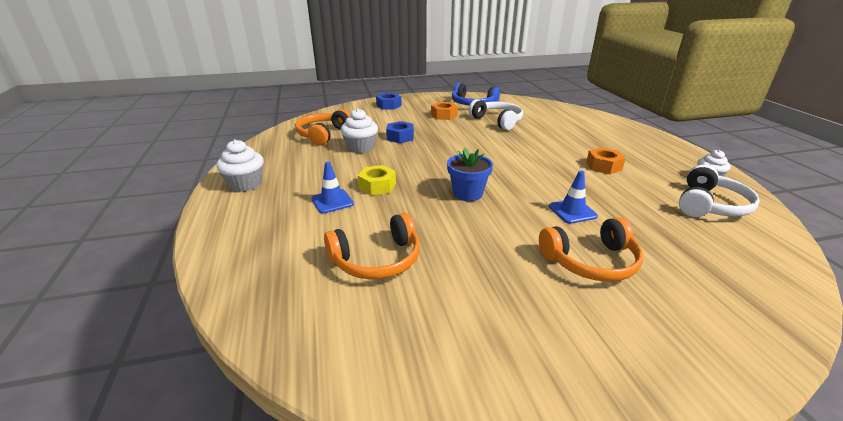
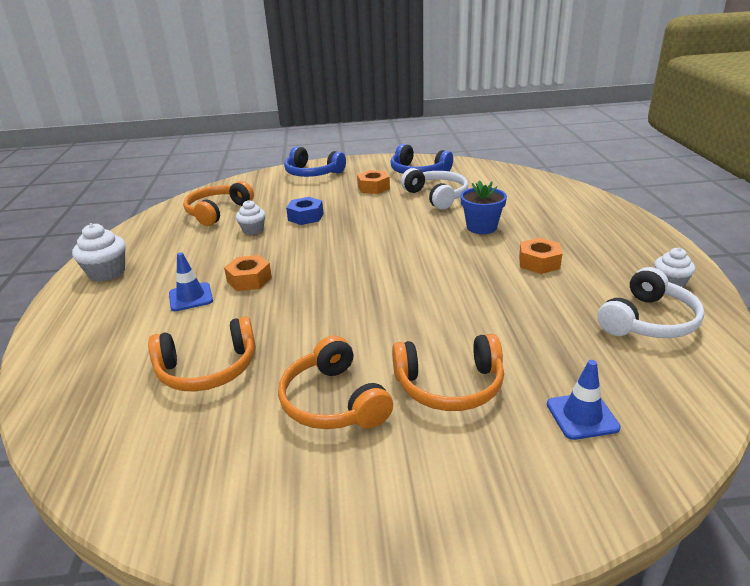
camera: 10 degrees right, 0 degrees up
(360, 147) = (253, 230): white cupcake -> white cupcake, size x0.66
(377, 186) = (249, 280): yellow nut -> orange nut
(389, 105) = (312, 173): blue nut -> blue headphones
(467, 193) = (349, 293): blue flower pot -> blue flower pot (481, 227)
(502, 280) = (333, 402): none -> orange headphones
(572, 211) = (463, 321): blue traffic cone -> blue traffic cone (582, 416)

